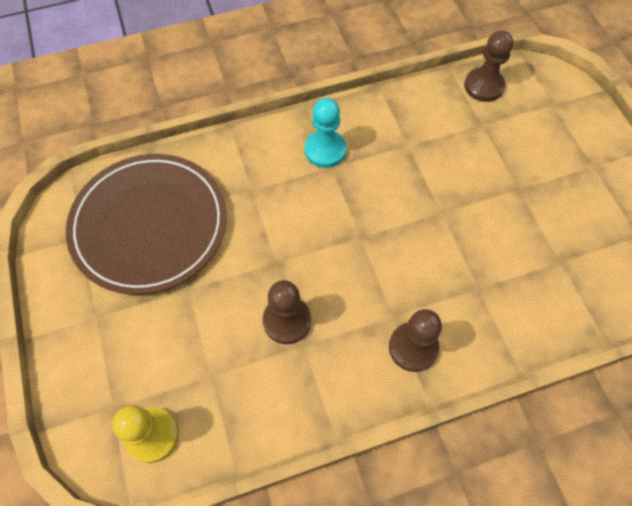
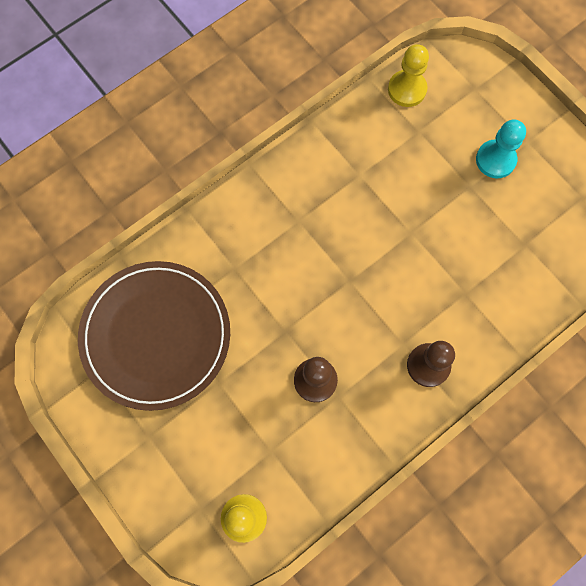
camera: 20 degrees left, 10 degrees up
(325, 150) = (285, 206): turquoise pawn -> turquoise pawn (495, 160)
(483, 86) = (407, 89): brown pawn -> yellow pawn

